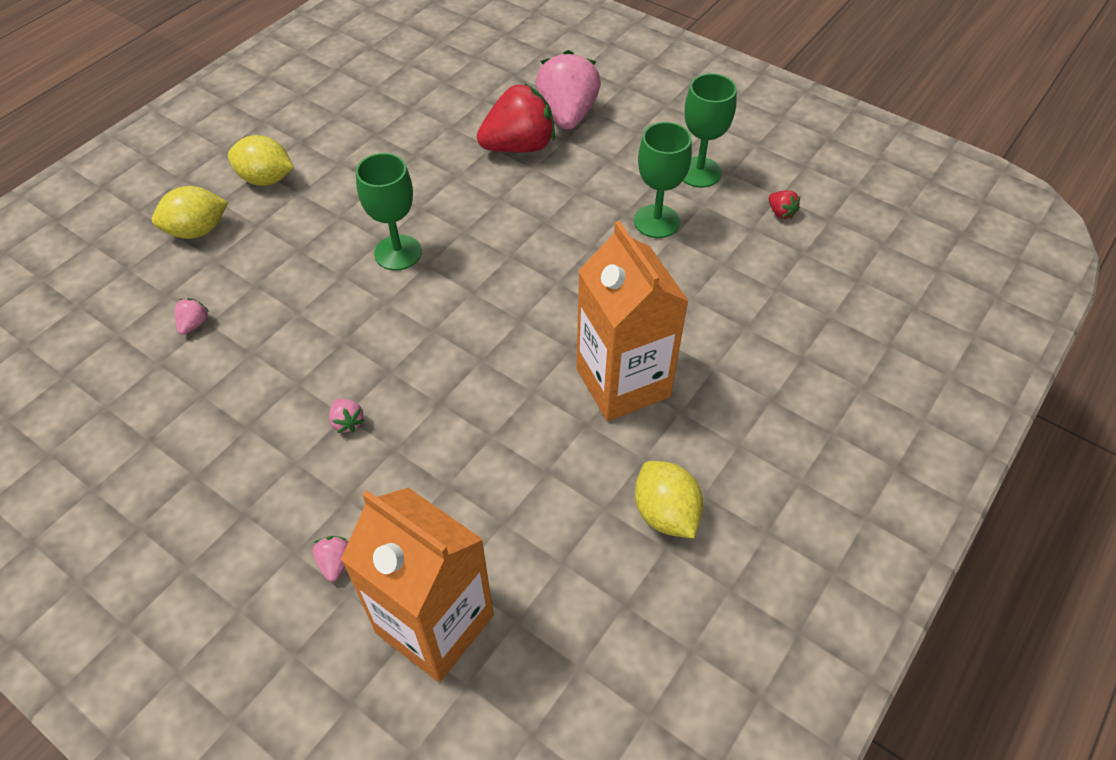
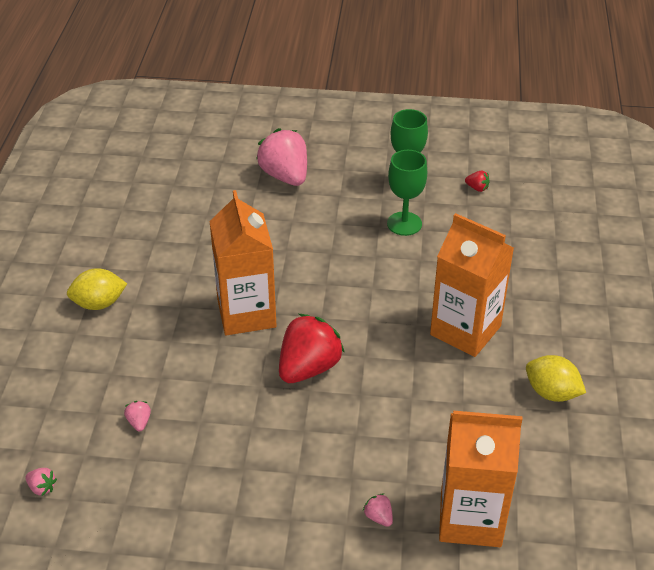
camera: 30 degrees left, 10 degrees down
(197, 231) = (79, 360): yellow lemon -> none
(347, 422) = (310, 433): pink strawberry -> pink strawberry (42, 488)
(398, 253) = (246, 313): green goblet -> orange carton
(519, 146) = (269, 210): red strawberry -> red strawberry (309, 368)

